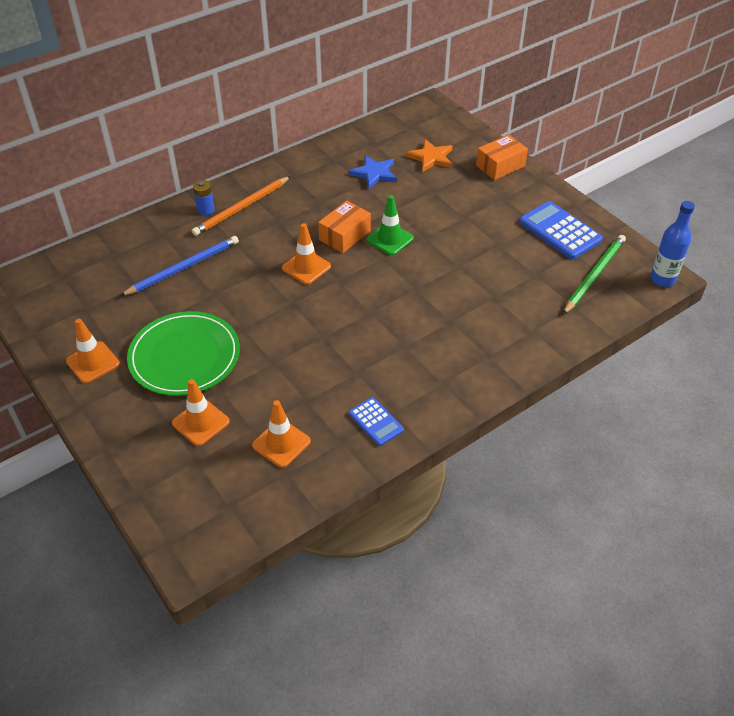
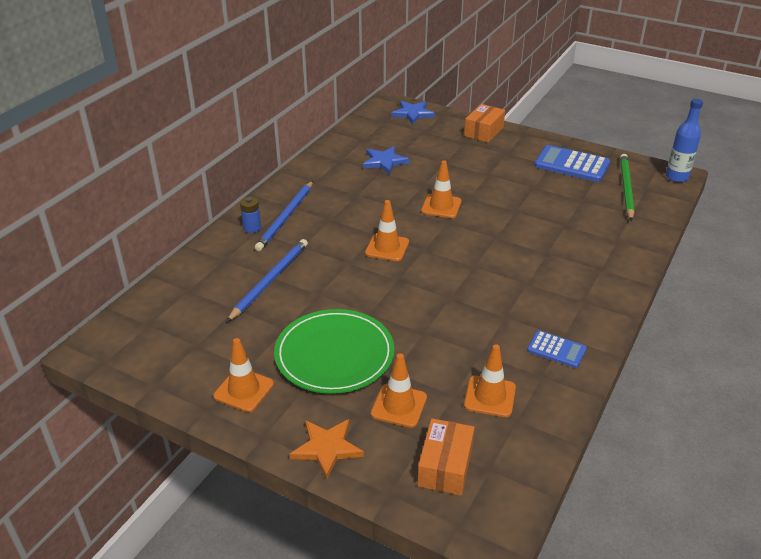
camera: 25 degrees left, 10 degrees down
(241, 208) = (286, 218): orange pencil -> blue pencil
(345, 235) = (399, 214): orange box -> orange box (445, 466)
(390, 239) = (441, 206): green traffic cone -> orange traffic cone
(431, 158) = (422, 139): orange star -> orange star (327, 448)
(445, 125) = (413, 114): none -> blue star

